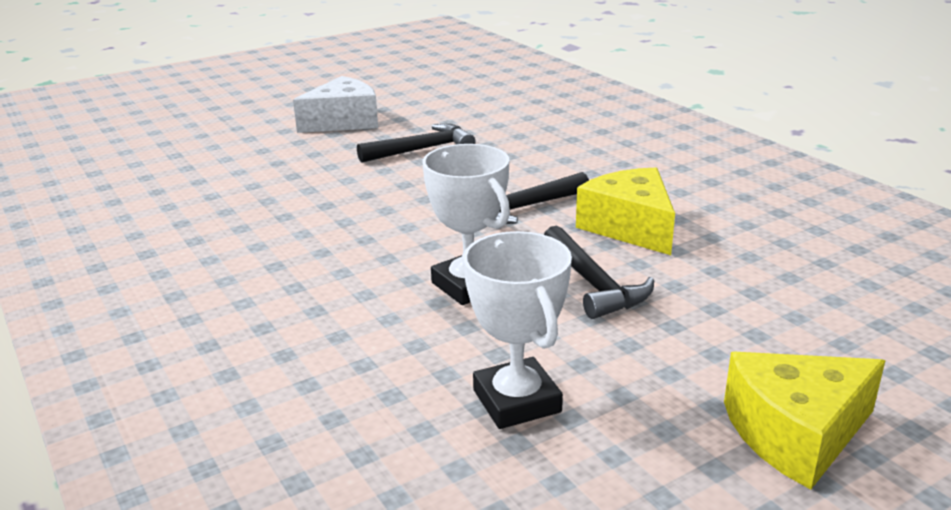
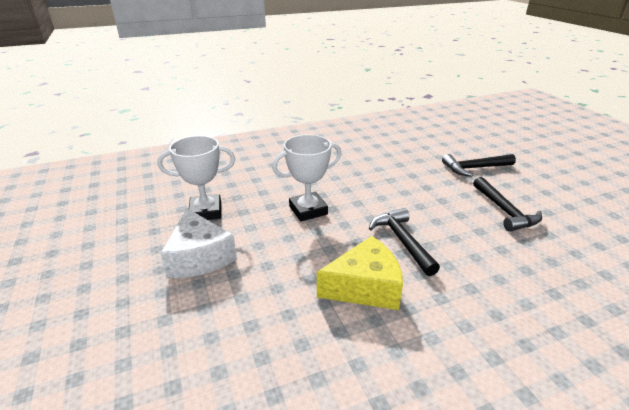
camera: 100 degrees right, 5 degrees up
(343, 121) = (551, 184): white cheese -> white cheese (199, 257)
(593, 284) = (292, 252): black hammer -> black hammer (474, 168)
(796, 434) = (117, 291): yellow cheese -> none

